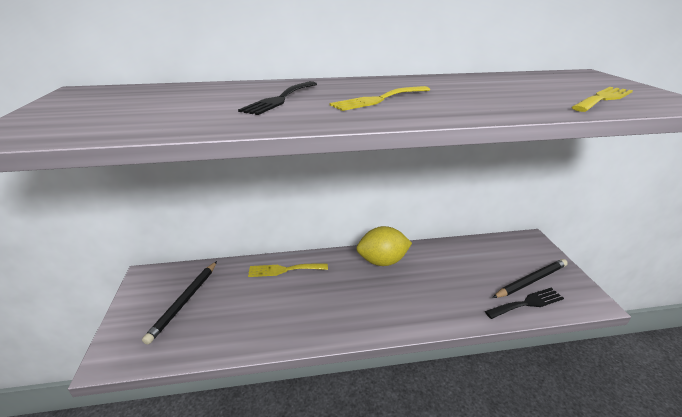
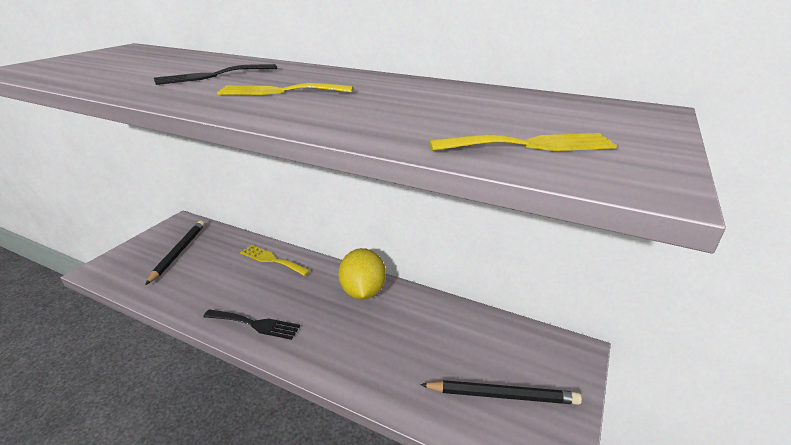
camera: 35 degrees right, 0 degrees up
(184, 302) = (179, 252): black pencil -> black pencil turned 135 degrees clockwise
(382, 261) = (363, 292): yellow lemon -> yellow lemon turned 60 degrees clockwise
(527, 303) = (459, 415): black fork -> black fork (255, 324)

